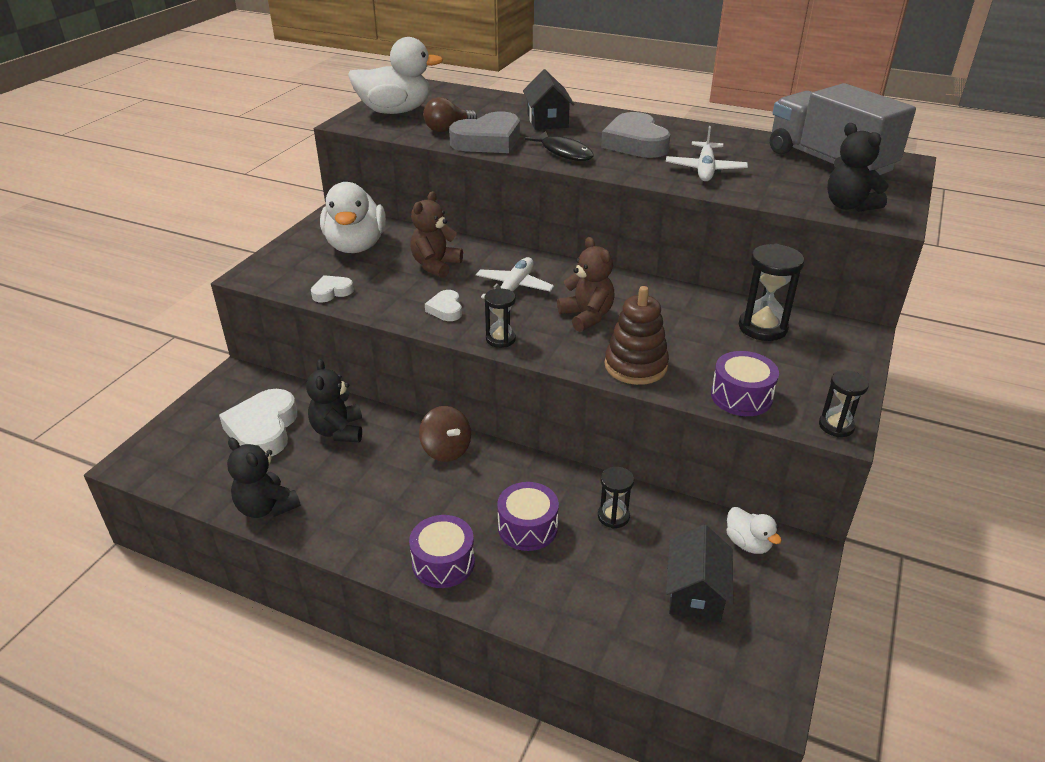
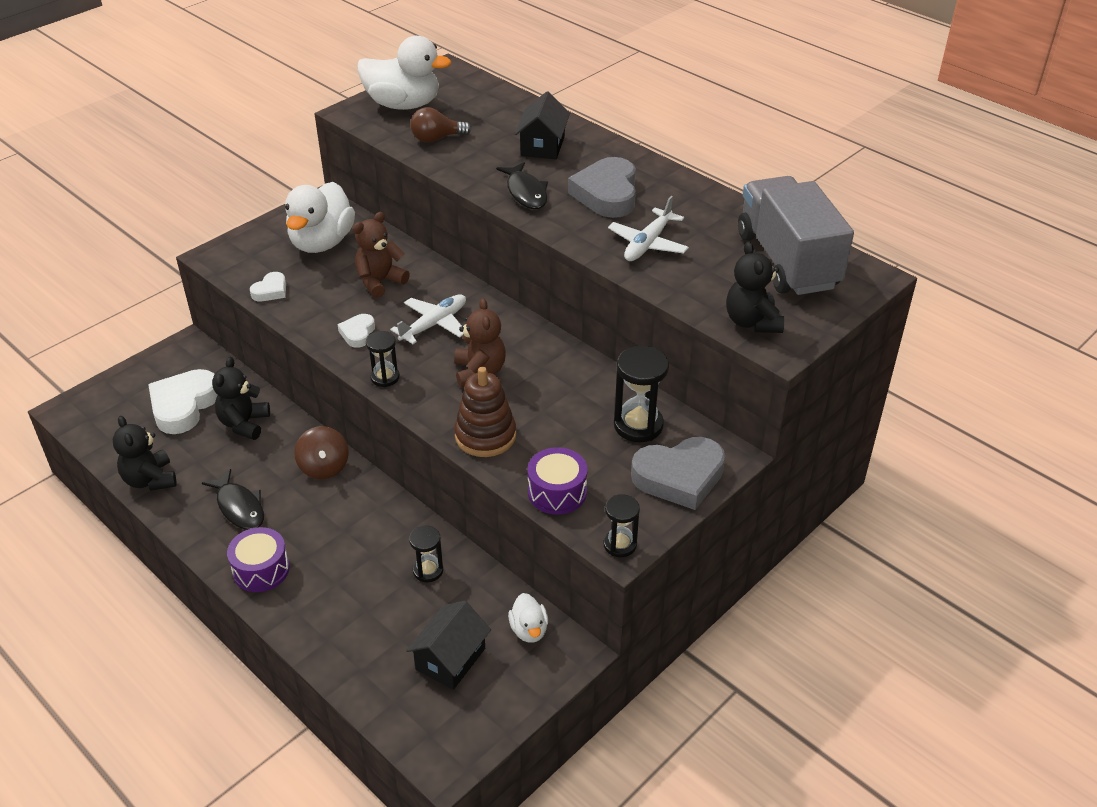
camera: 20 degrees right, 5 degrees up
(331, 292) = (270, 291): white heart -> white heart turned 135 degrees clockwise
(381, 508) = (239, 507): none -> black fish
(488, 141) = (463, 163): grey heart -> grey heart (679, 477)
(527, 527) = (348, 559): purple drum -> none

